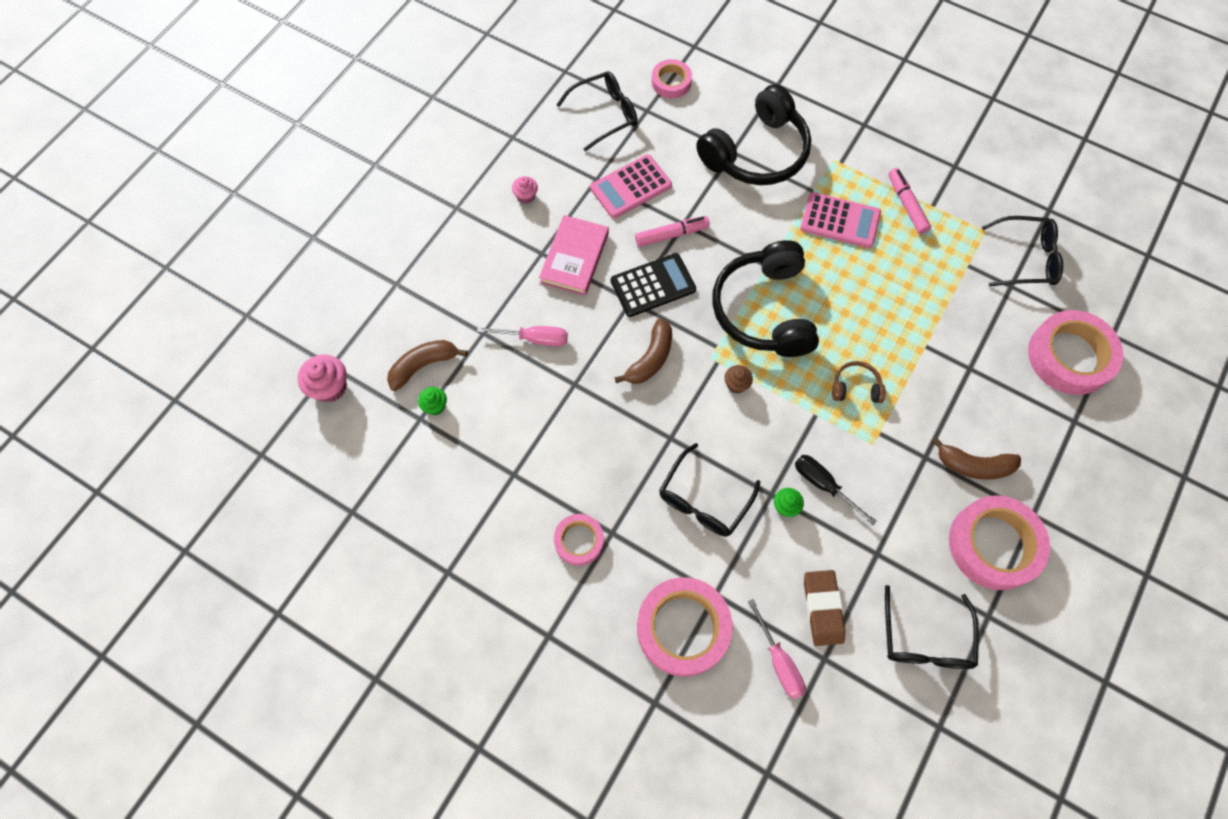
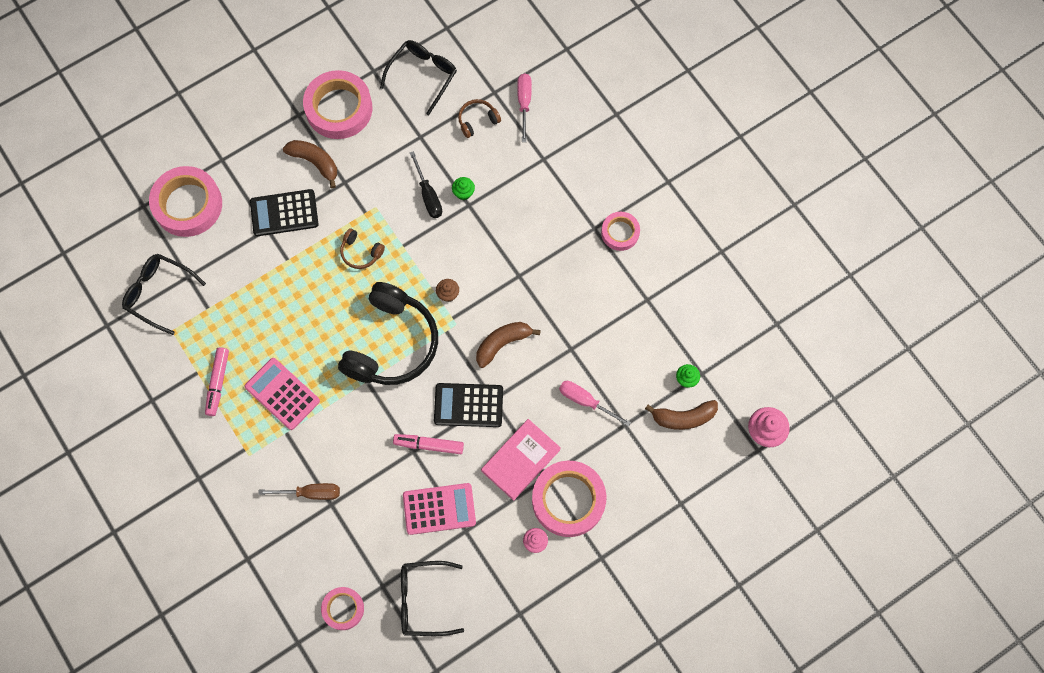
camera: 155 degrees left, 5 degrees up
(683, 628) = (576, 148): pink tape -> pink tape (568, 500)
(704, 500) = (518, 222): black glasses -> none
(756, 153) = (311, 493): black headphones -> brown screwdriver
(822, 608) = (477, 120): brown eraser -> brown headphones
(965, 393) = (284, 213): none -> black calculator

